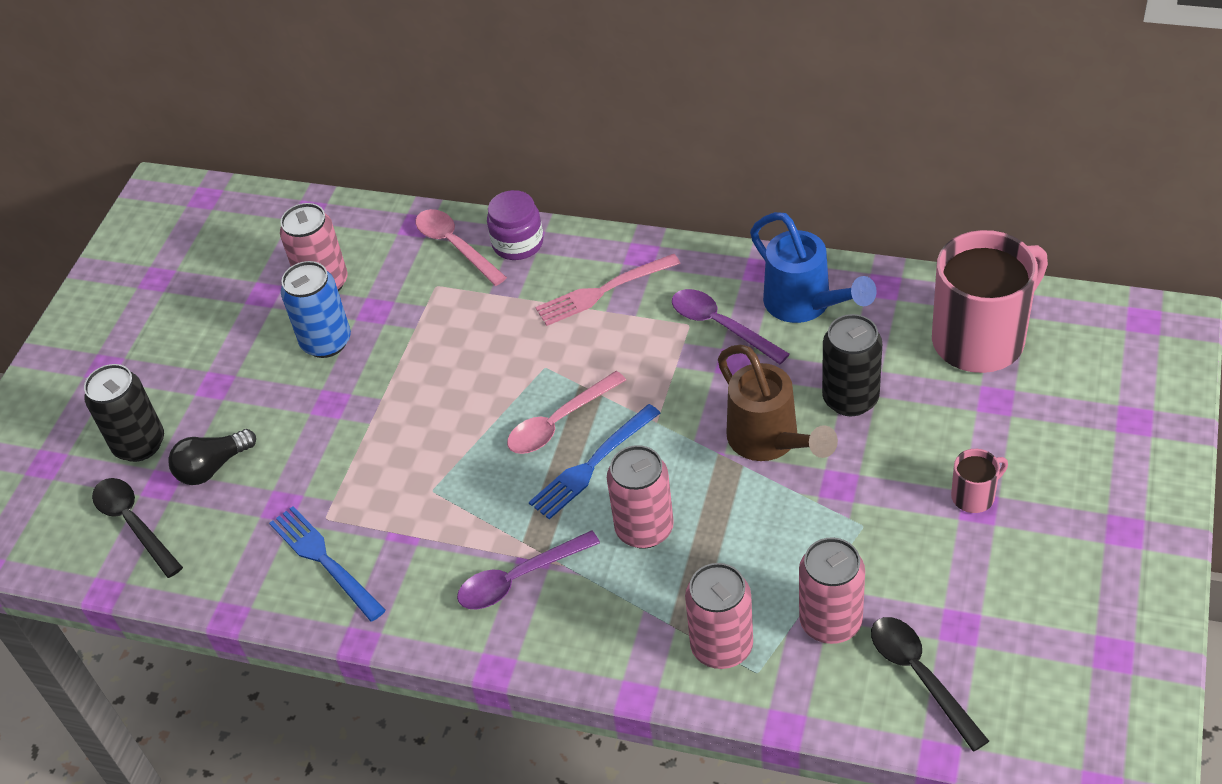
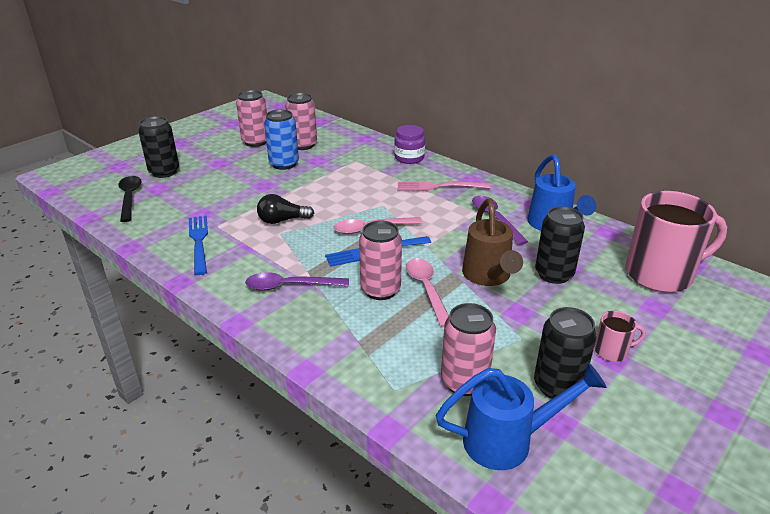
camera: 20 degrees right, 15 degrees down
(213, 467) = (186, 190): black light bulb -> black light bulb (282, 220)
(455, 246) = (377, 150): pink spoon -> pink spoon (426, 289)
(722, 647) = (381, 366): pink can -> pink can (255, 142)
(920, 676) = (509, 440): black spoon -> blue watering can
(936, 577) = (557, 386): none -> black can

